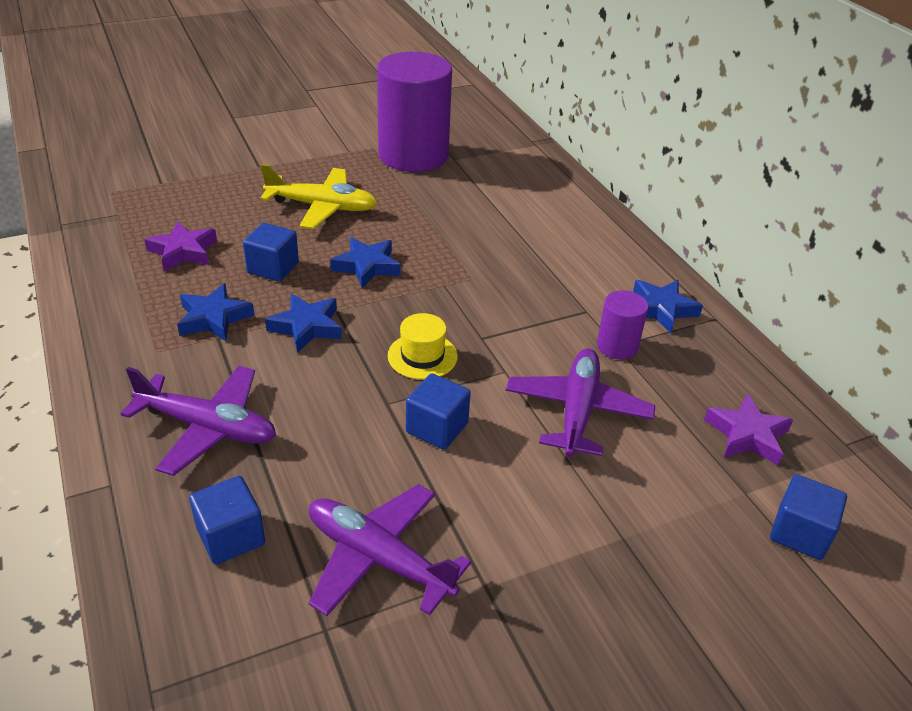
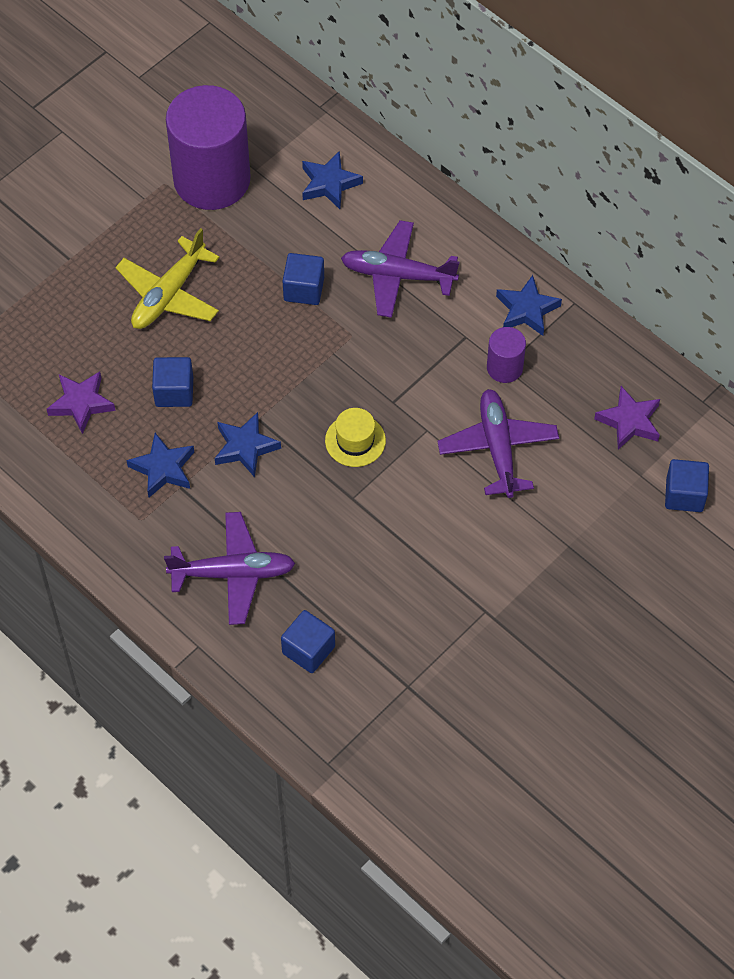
camera: 20 degrees left, 20 degrees up
(322, 207) = (168, 294): yellow plane -> yellow plane turned 135 degrees clockwise
(367, 266) = (254, 357): blue star -> blue star (329, 184)
(378, 558) = (414, 626): purple plane -> purple plane (397, 275)
(437, 428) = (401, 506): blue cube -> blue cube (304, 289)

